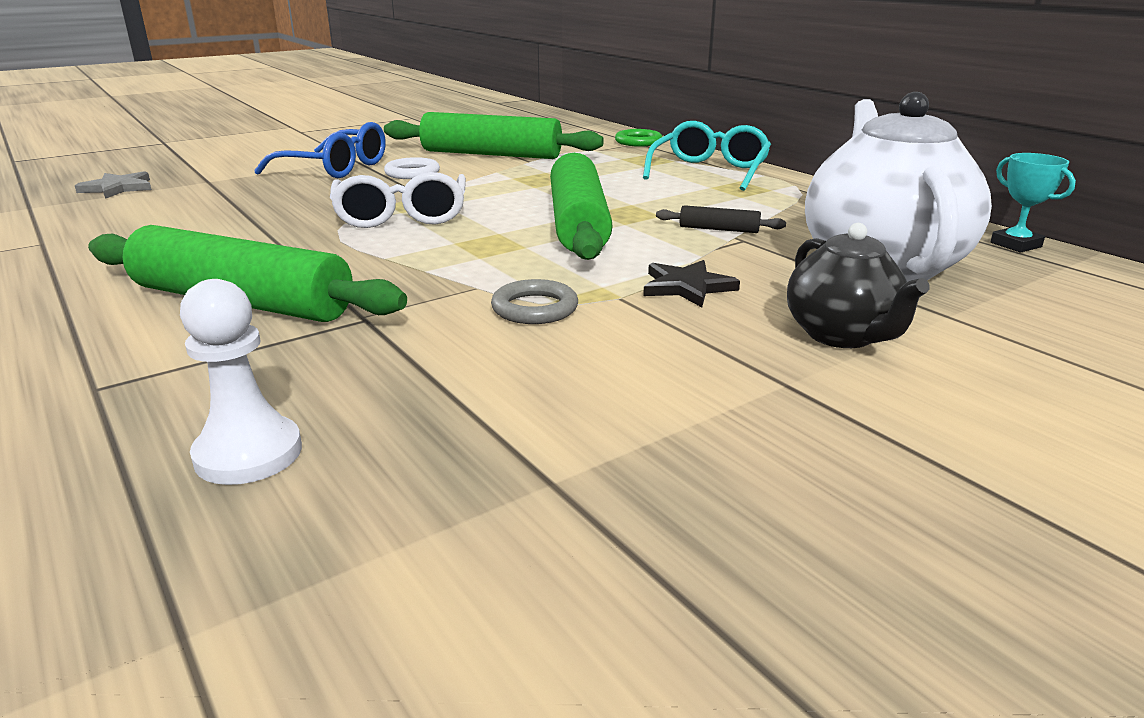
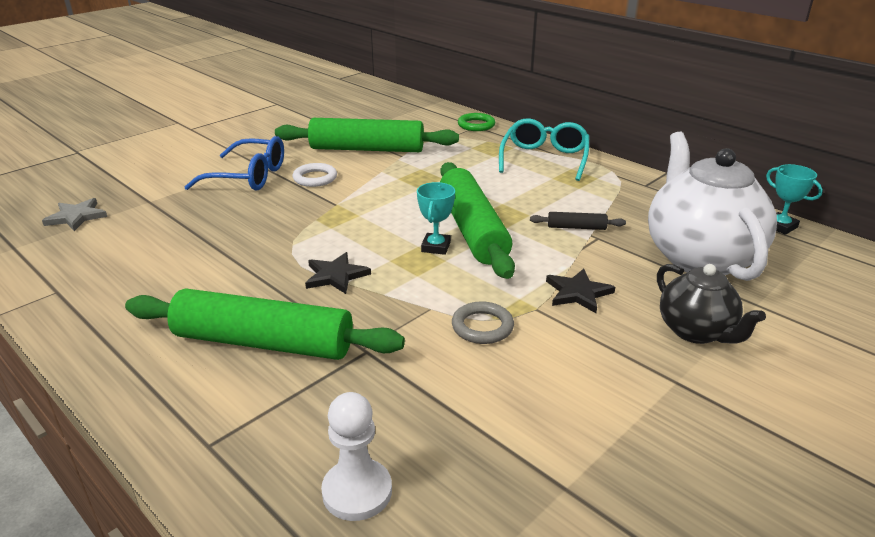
camera: 10 degrees left, 5 degrees up
(376, 251) = (336, 276): none -> black star
(402, 216) = (334, 232): white glasses -> none
(521, 235) = (436, 247): none -> turquoise trophy

